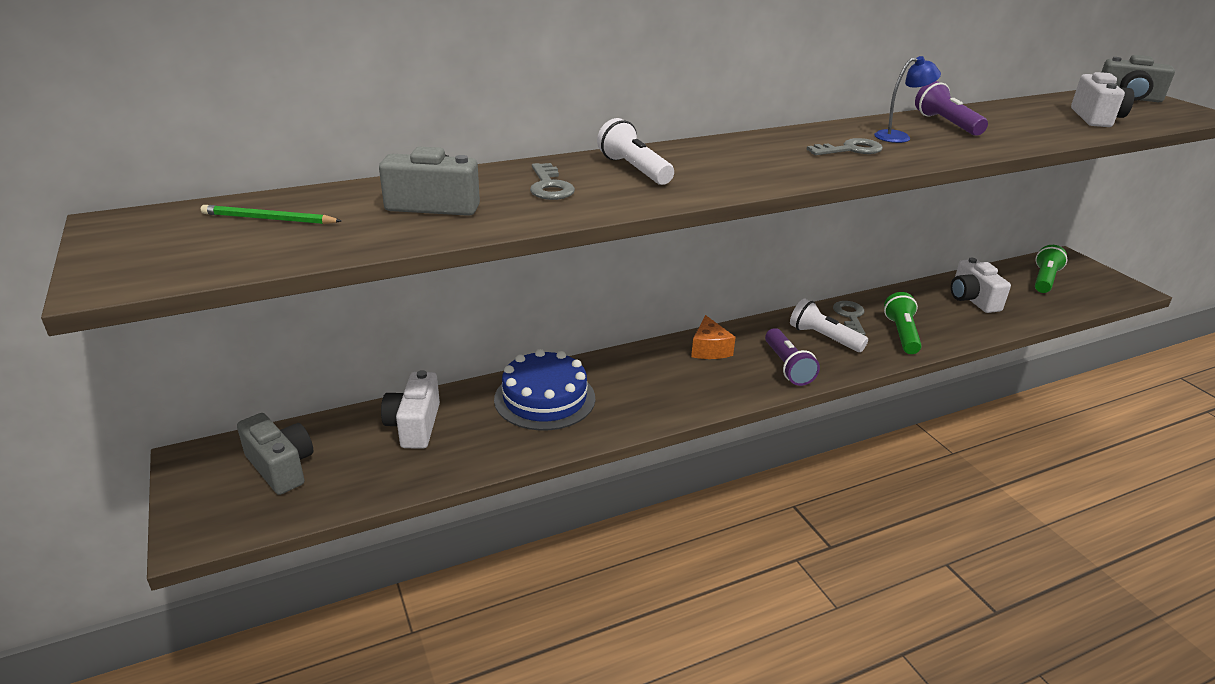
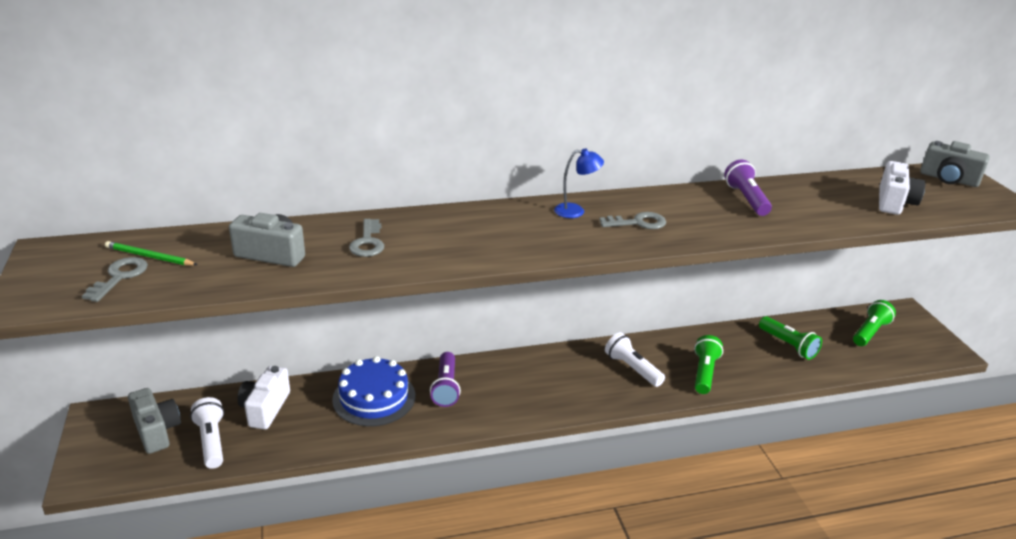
camera: 10 degrees right, 0 degrees up
(634, 169) = (443, 230): white flashlight -> white flashlight (211, 441)
(709, 349) = (527, 368): orange cheese -> none
(787, 367) = (587, 393): purple flashlight -> purple flashlight (446, 388)
(850, 316) = (666, 350): grey key -> grey key (119, 277)
(899, 137) = (692, 211): blue lamp -> blue lamp (576, 211)
(972, 299) = (788, 345): white camera -> green flashlight

